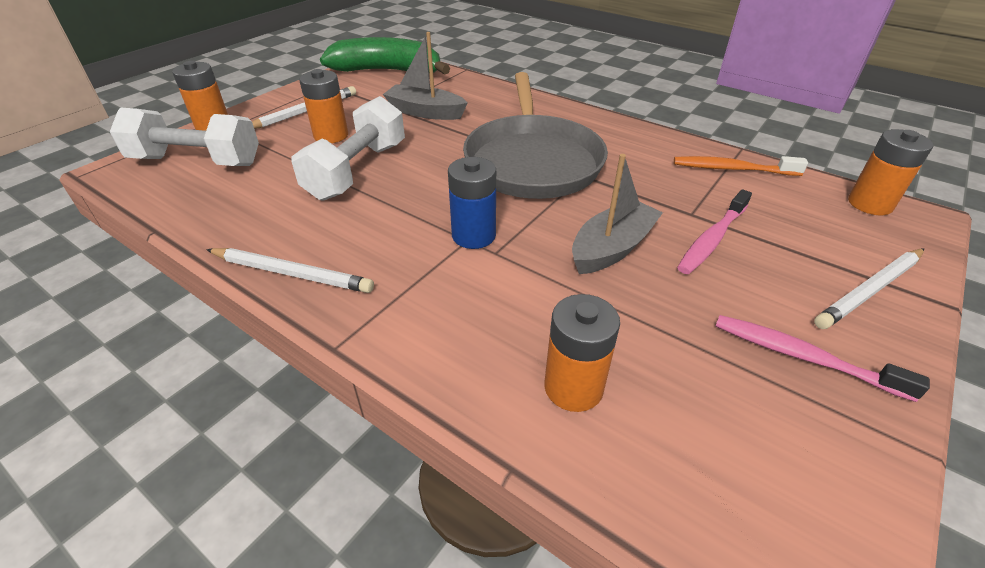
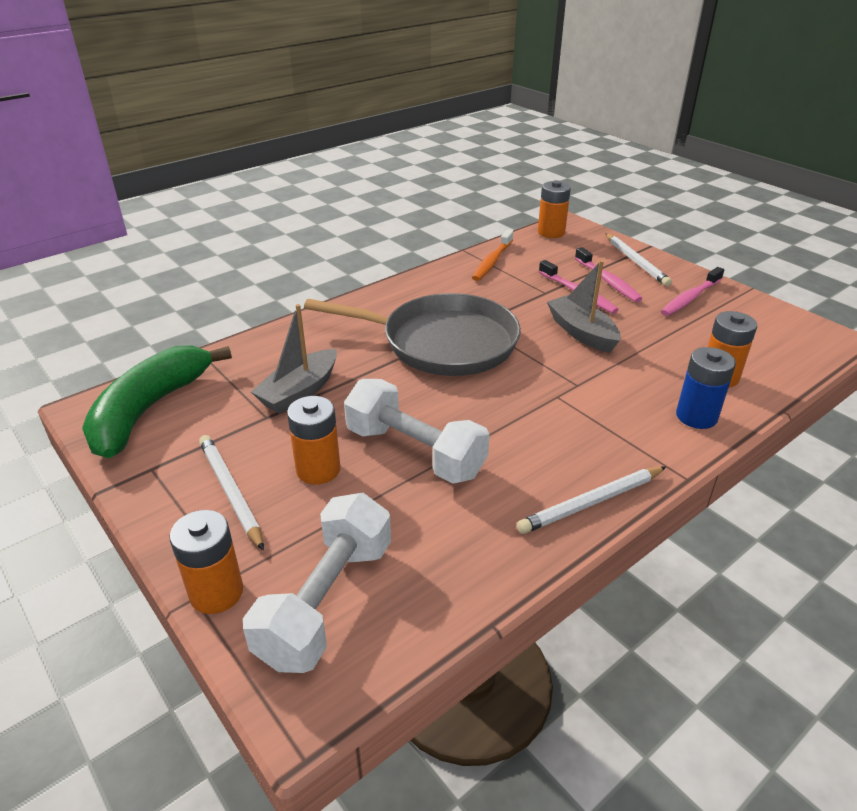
camera: 75 degrees left, 5 degrees down
(292, 273) = (591, 502): white pencil -> white pencil turned 150 degrees counterclockwise
(473, 235) = (553, 392): blue battery -> blue battery (696, 416)
(773, 263) = (607, 281): none -> pink toothbrush

